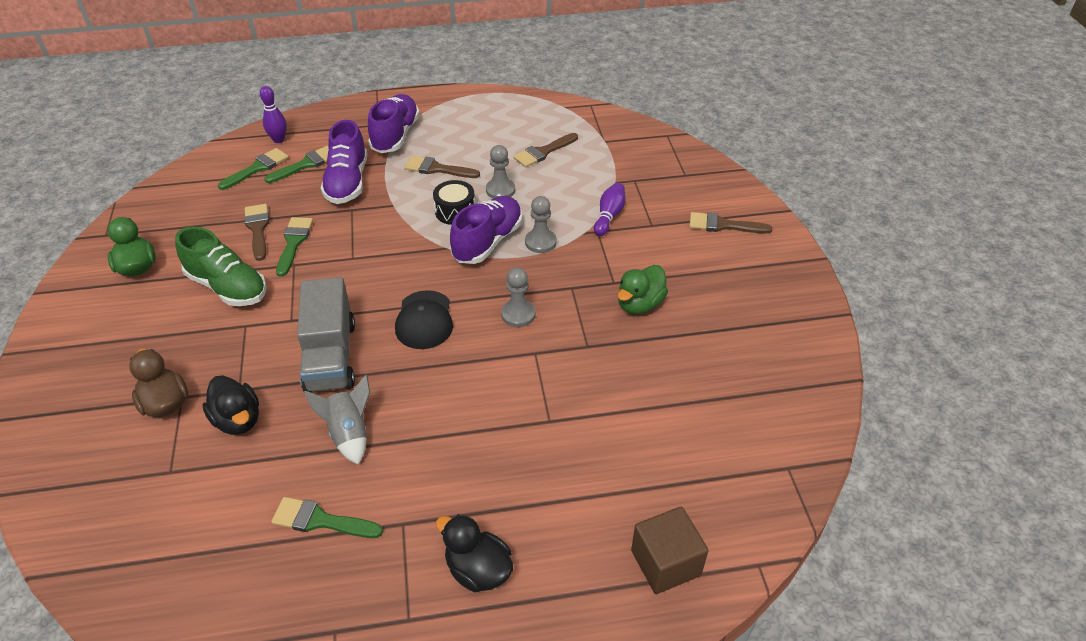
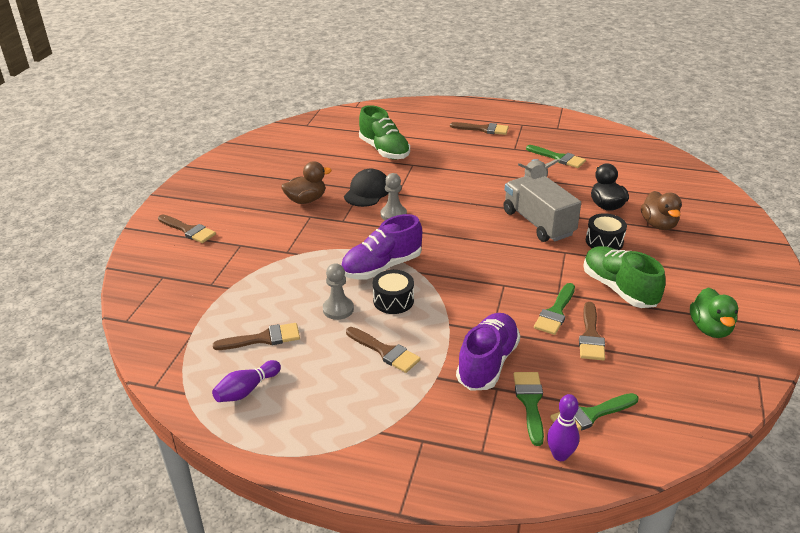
camera: 155 degrees left, 10 degrees down
(242, 350) = (604, 241): none -> black drum
(306, 164) = (530, 402): green brush -> green brush turned 105 degrees clockwise
(330, 356) = (538, 223): grey truck -> grey truck turned 45 degrees counterclockwise
(395, 136) = (409, 413): purple shoe -> none
(424, 320) = (462, 227): black cap -> black cap (367, 192)
(478, 570) = (483, 129): black duck -> brown brush
(540, 242) = (339, 255): grey pawn -> none
(609, 216) = (266, 260): purple bowling pin -> purple bowling pin (247, 390)
(612, 441) = (384, 150): none -> green shoe
(639, 304) = (306, 200): green duck -> brown duck
(665, 563) = (395, 114): brown cube -> none

